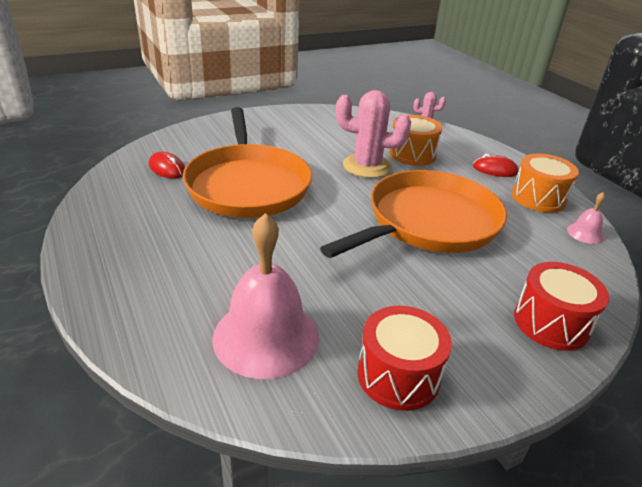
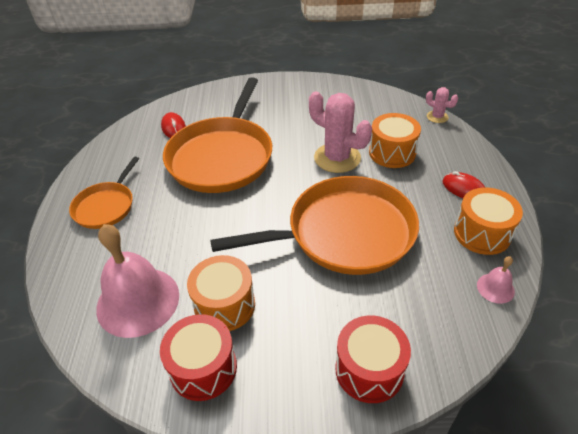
camera: 30 degrees right, 10 degrees up
(143, 255) = (106, 206): none -> orange pan
(368, 311) = (224, 305): none -> orange drum

